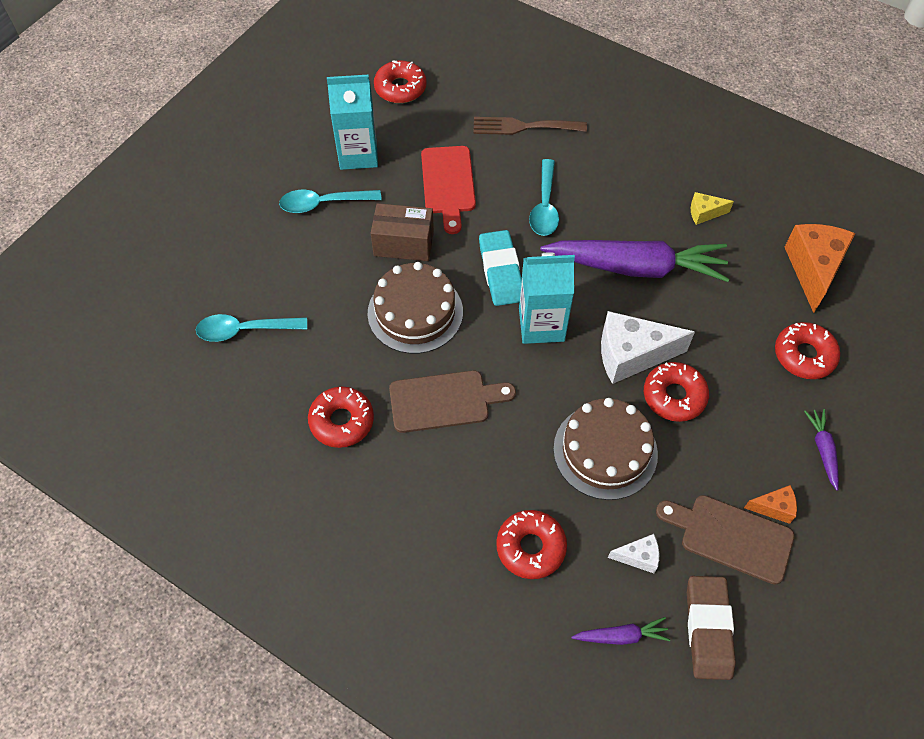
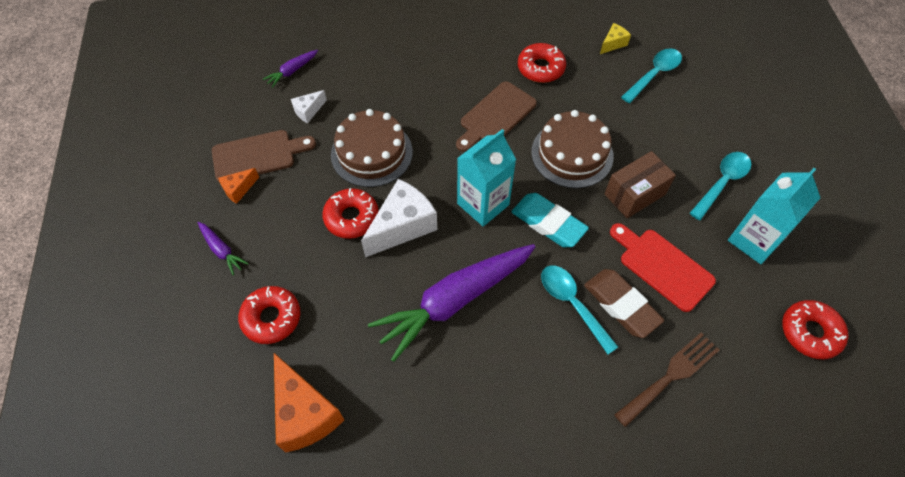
camera: 140 degrees right, 0 degrees up
(530, 547) = (374, 78): red donut -> none
(704, 213) = (438, 403): yellow cheese -> yellow cheese (613, 44)
(708, 629) = (244, 102): brown eraser -> brown eraser (621, 305)

